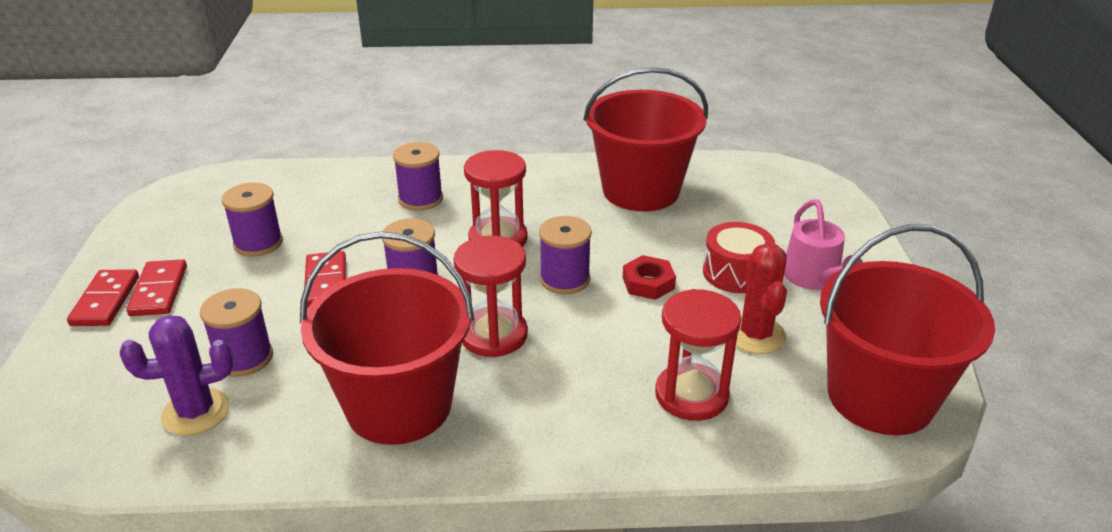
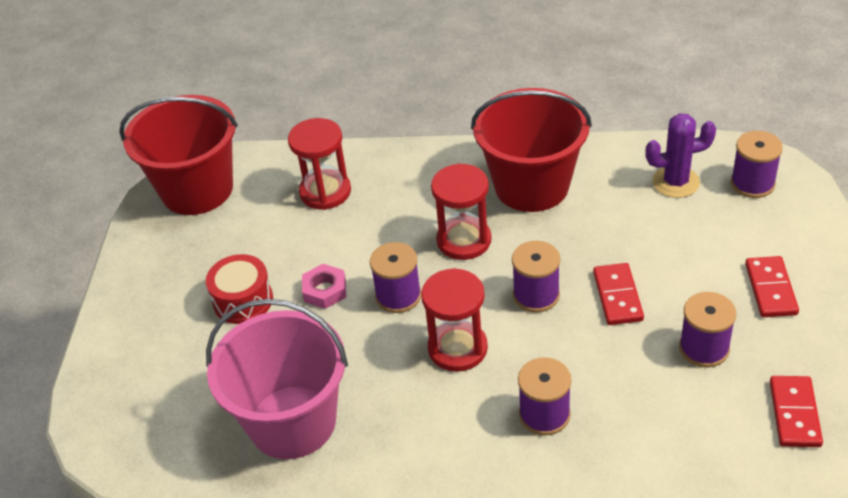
camera: 170 degrees left, 10 degrees up
(106, 301) = (813, 279): red domino -> red domino (794, 413)
(244, 358) = (660, 223): purple spool -> purple spool (752, 183)
(641, 190) = (292, 422): red bucket -> pink bucket
(648, 283) = (325, 290): red nut -> pink nut
(755, 335) = (257, 238): red cactus -> none
(814, 277) = (178, 294): pink watering can -> none

